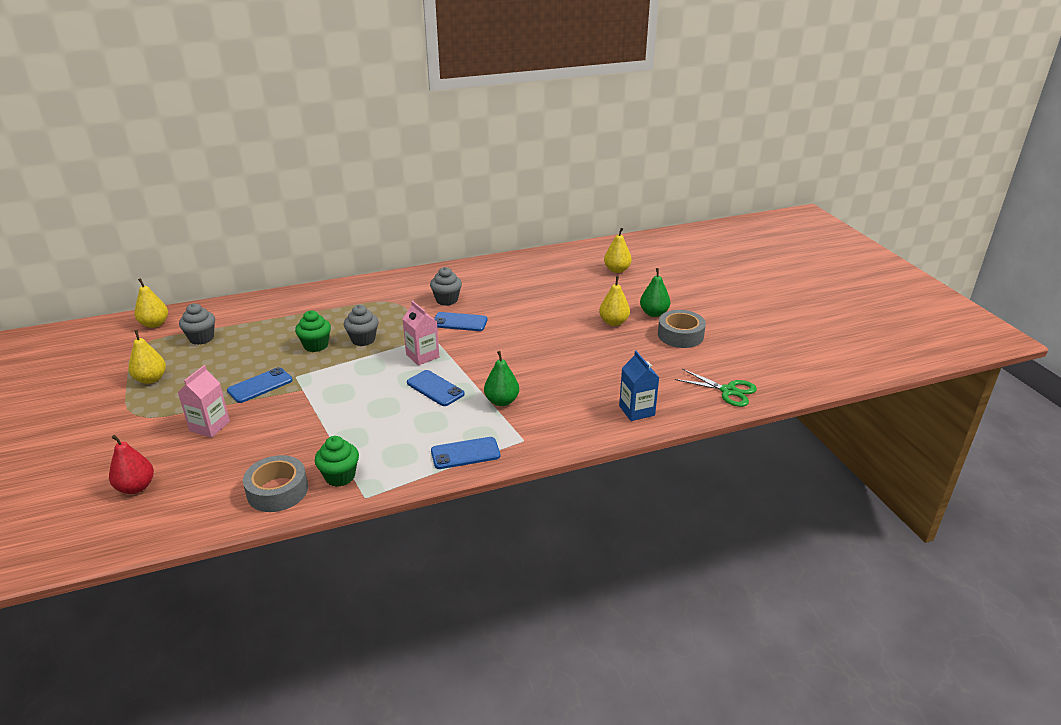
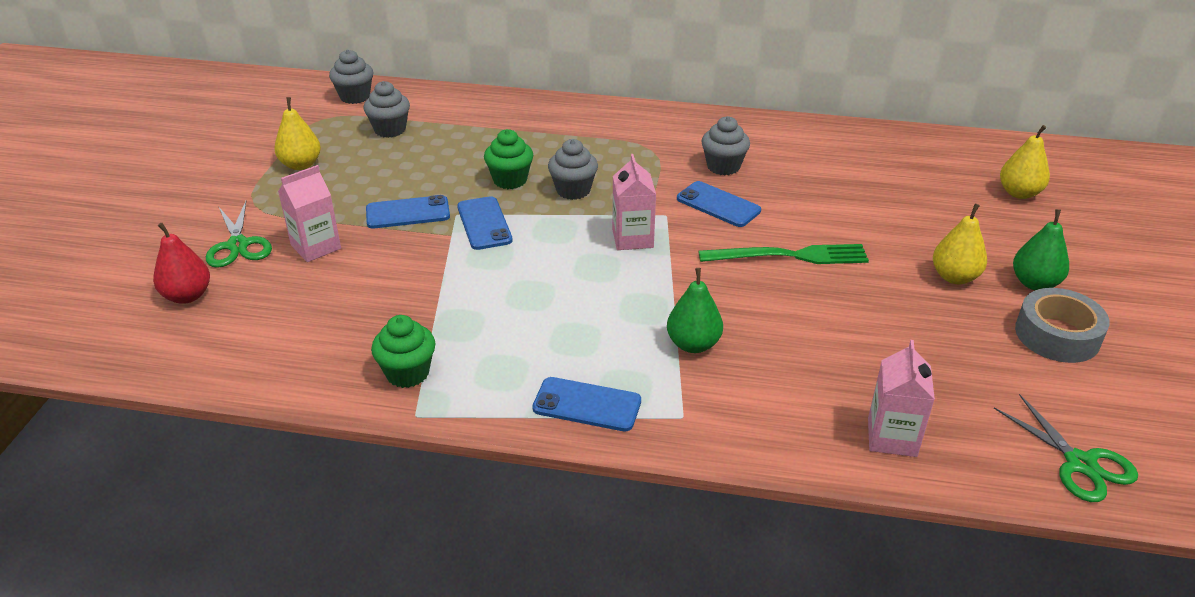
camera: 30 degrees right, 5 degrees up
(147, 444) = (238, 245): none -> green scissors
(154, 324) = (355, 97): yellow pear -> grey cupcake
(277, 491) = (324, 362): grey tape -> none
(435, 388) = (615, 292): blue phone -> blue phone (484, 223)
(520, 338) = (789, 256): none -> green fork
(636, 410) = (892, 437): blue carton -> pink carton

